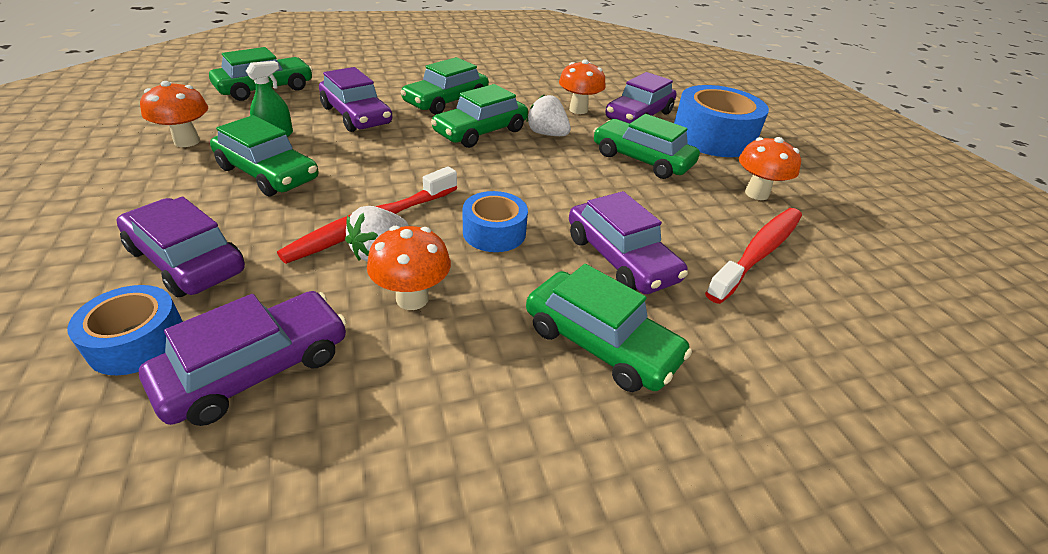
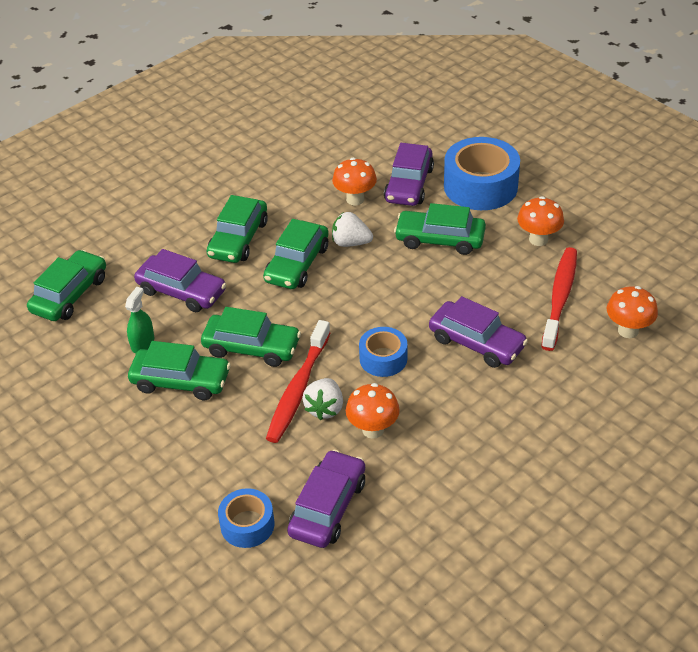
camera: 20 degrees left, 5 degrees up
(187, 141) = (82, 380): orange mushroom -> orange mushroom (628, 330)
(187, 260) = (211, 469): purple car -> none
(600, 343) = (498, 408): green car -> green car (252, 347)

